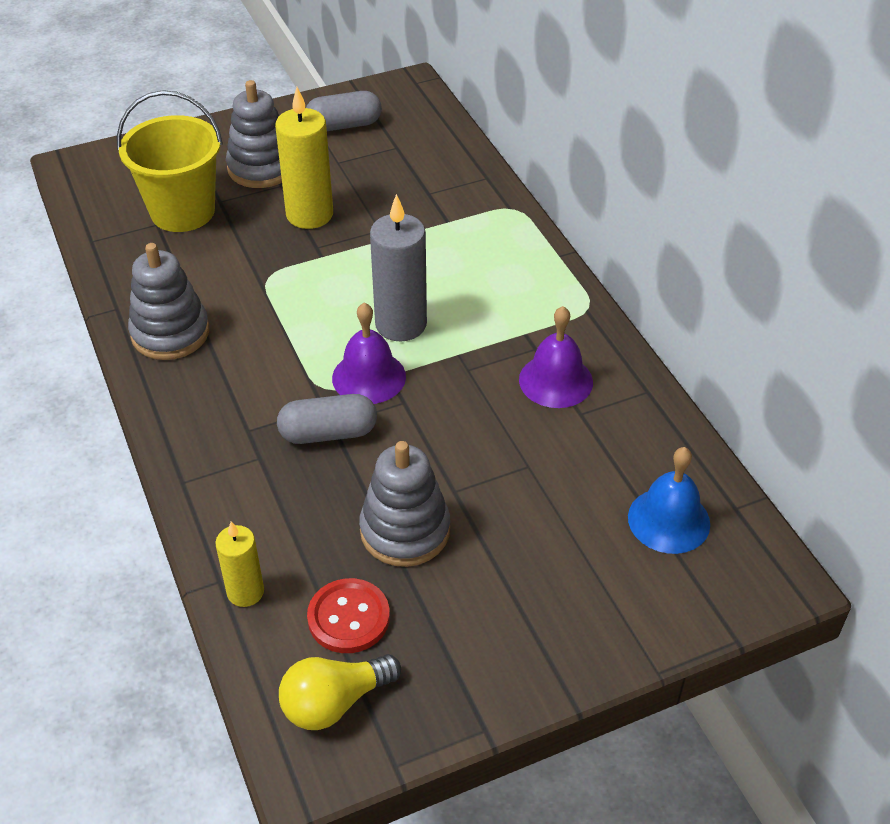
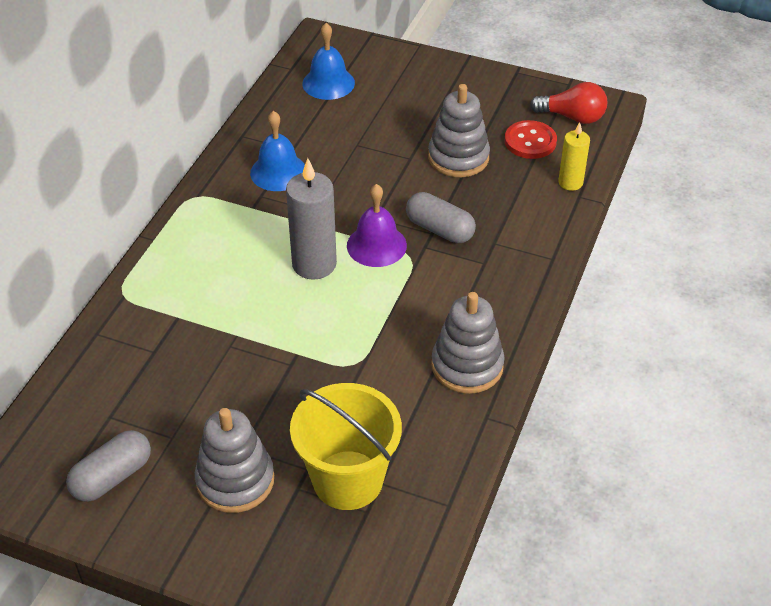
camera: 135 degrees left, 0 degrees up
(309, 215) = (259, 398): yellow candle -> none
(334, 702) = (572, 117): yellow light bulb -> red light bulb
(344, 125) = (112, 477): grey capsule -> grey capsule turned 75 degrees counterclockwise
(556, 380) = (278, 172): purple bell -> blue bell

